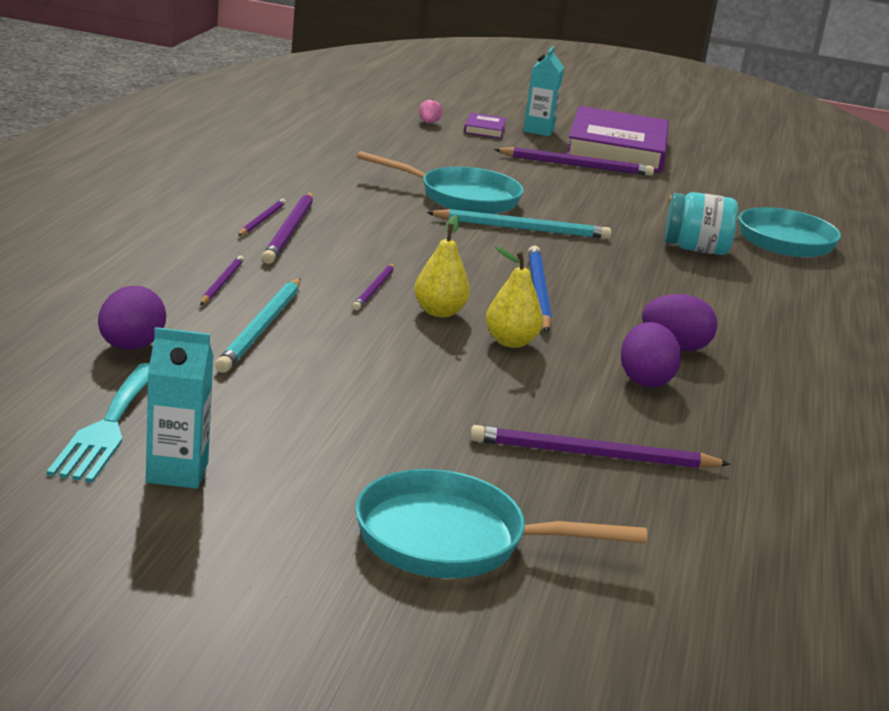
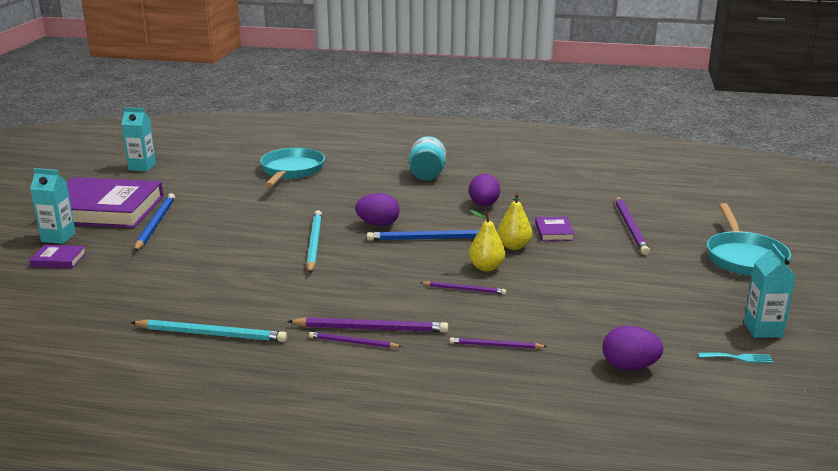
camera: 90 degrees left, 0 degrees up
(108, 427) = (738, 358): turquoise fork -> turquoise fork, size x0.49
(261, 328) = (560, 323): turquoise pencil -> turquoise pencil (212, 334)
(429, 123) = (42, 284): pink strawberry -> none
(462, 198) = (256, 265): turquoise pan -> none
(568, 382) = (554, 232): none -> purple book
(576, 165) = (155, 224): purple pencil -> blue pencil
(645, 380) = (533, 213): purple egg -> purple egg (378, 224)
(695, 249) = (322, 193): turquoise jar -> turquoise jar (427, 175)
(757, 169) = (142, 167): none -> turquoise carton

